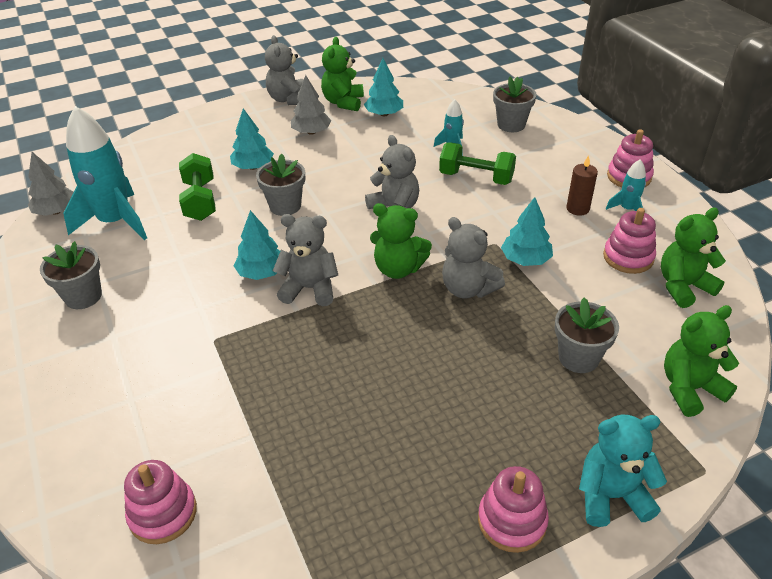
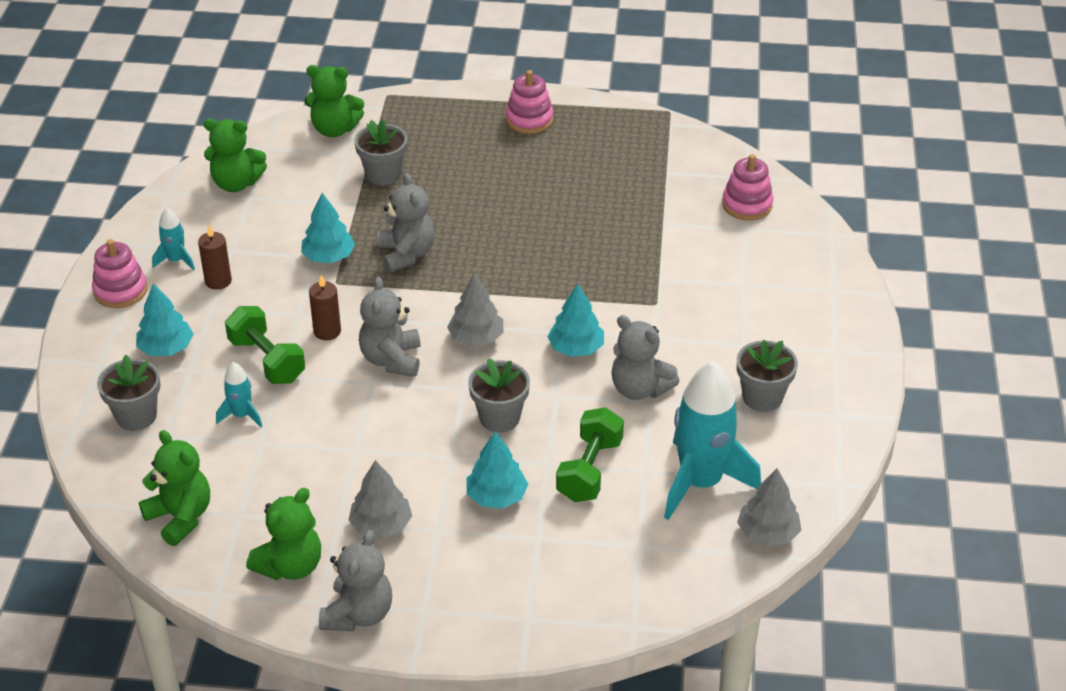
camera: 150 degrees left, 0 degrees up
(309, 288) = (542, 313): grey teddy bear -> grey teddy bear (639, 388)
(347, 248) = (476, 338): none -> grey tree
(384, 114) = (261, 513): turquoise tree -> turquoise tree (166, 348)
(398, 269) = (447, 297): green teddy bear -> green teddy bear (180, 517)
(459, 209) = (327, 331): none -> brown candle
(611, 495) = (458, 107): turquoise teddy bear -> none
(628, 257) = (242, 221): pink stacking toy -> none

